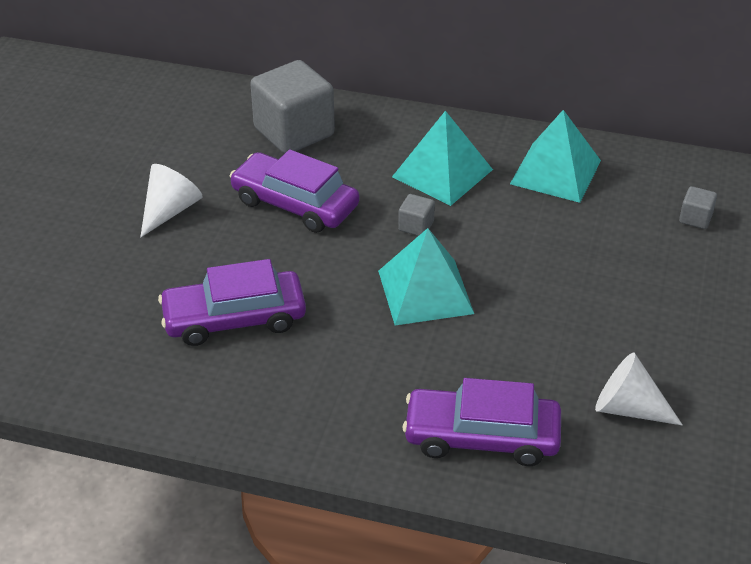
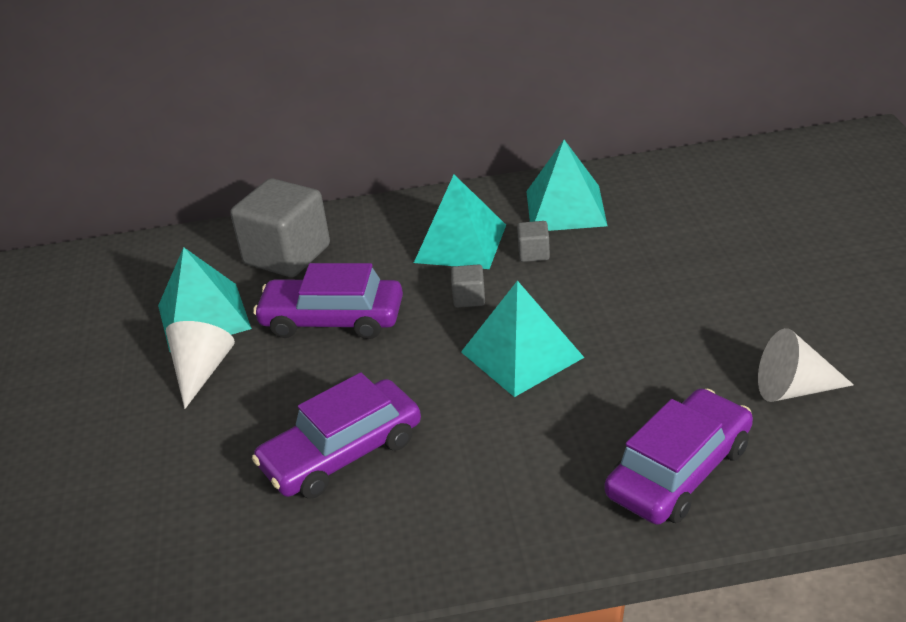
camera: 20 degrees left, 5 degrees down
(197, 164) = (203, 317): none -> turquoise pyramid
(481, 437) = (679, 471): purple car -> purple car turned 150 degrees clockwise
(695, 218) = (719, 205): grey cube -> grey cube (534, 253)

